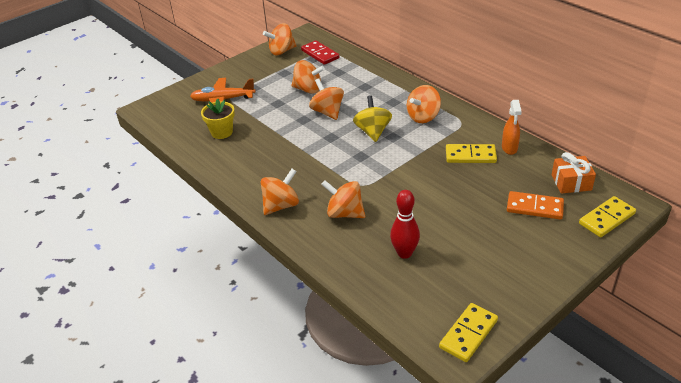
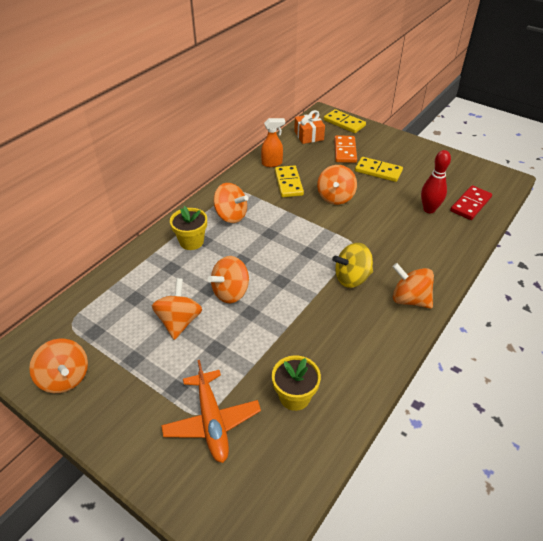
camera: 105 degrees left, 5 degrees up
(320, 54) = (83, 326): red domino -> red domino (470, 204)
(344, 213) = (399, 250): orange spinning top -> orange spinning top (335, 197)
(373, 131) = (264, 249): yellow spinning top -> yellow spinning top (352, 278)
(393, 96) = (191, 241): none -> yellow flower pot
(468, 334) = (486, 175): yellow domino -> yellow domino (378, 171)

